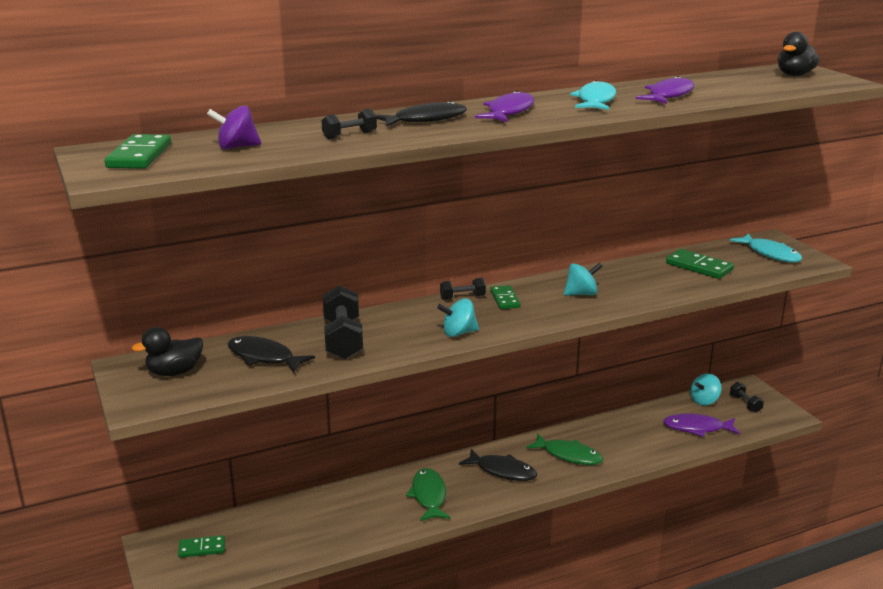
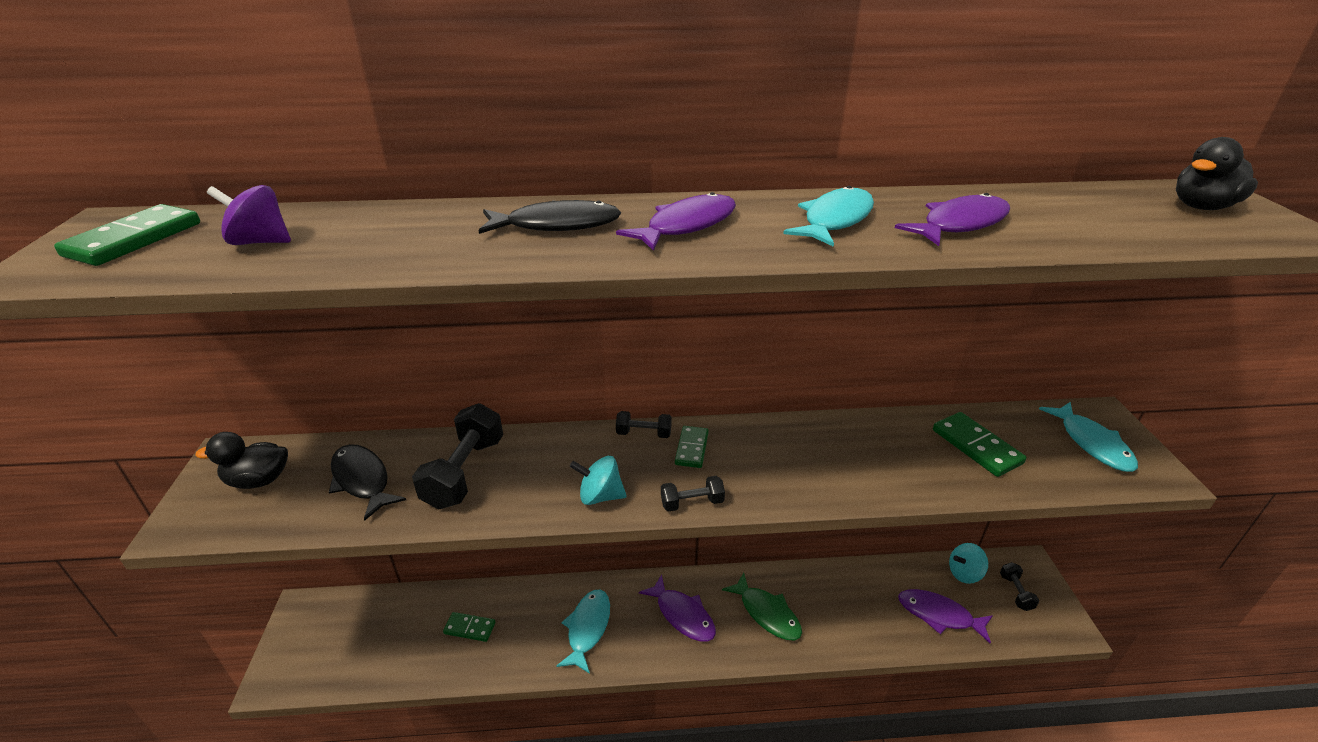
camera: 20 degrees right, 10 degrees up
(202, 548) = (337, 631): green domino -> green domino (469, 628)
(349, 135) = (423, 241): black dumbbell -> black dumbbell (692, 503)
(429, 496) = (587, 628): green fish -> turquoise fish
(502, 471) = (682, 615): black fish -> purple fish
(581, 294) = (792, 461): turquoise spinning top -> none

